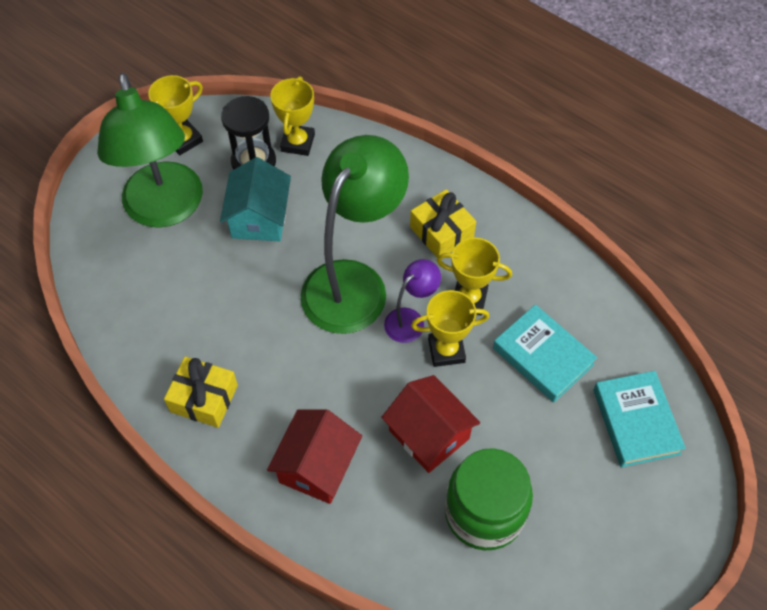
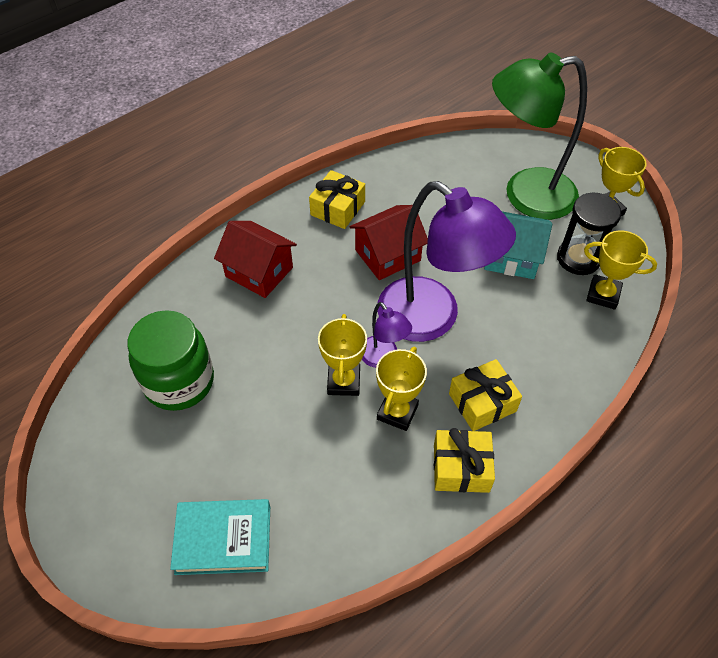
camera: 100 degrees right, 5 degrees down
(353, 282) = (432, 319): green lamp -> purple lamp
(429, 434) = (263, 353): red house -> red house (387, 255)
(512, 243) = (461, 468): none -> yellow gift
(543, 356) = (318, 466): turquoise book -> none

